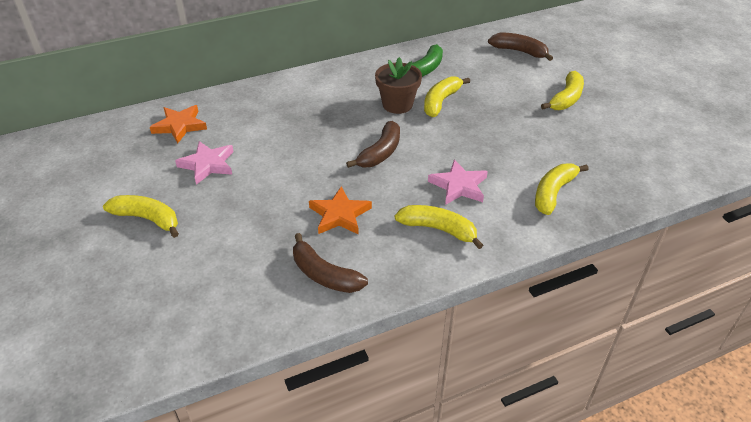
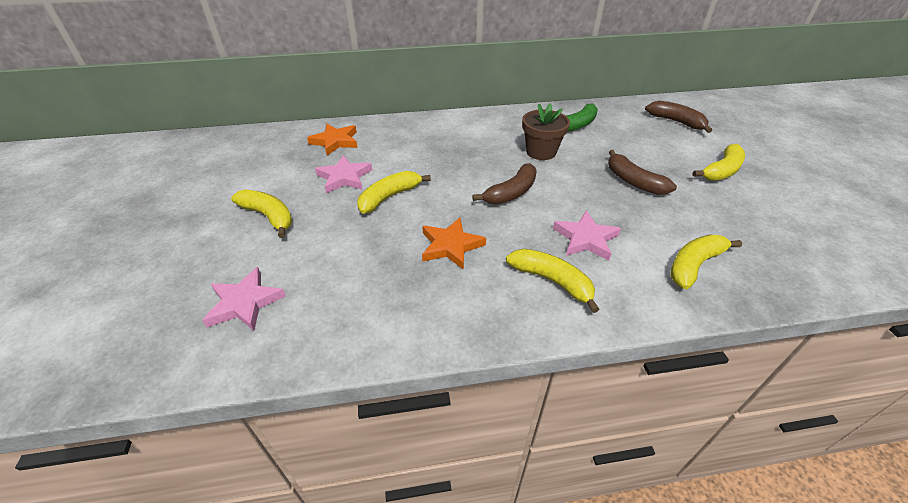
camera: 15 degrees right, 0 degrees up
(166, 303) = (244, 303): none -> pink star
(324, 275) = (413, 306): brown banana -> brown banana (633, 181)
(440, 102) = (585, 155): yellow banana -> yellow banana (389, 197)

